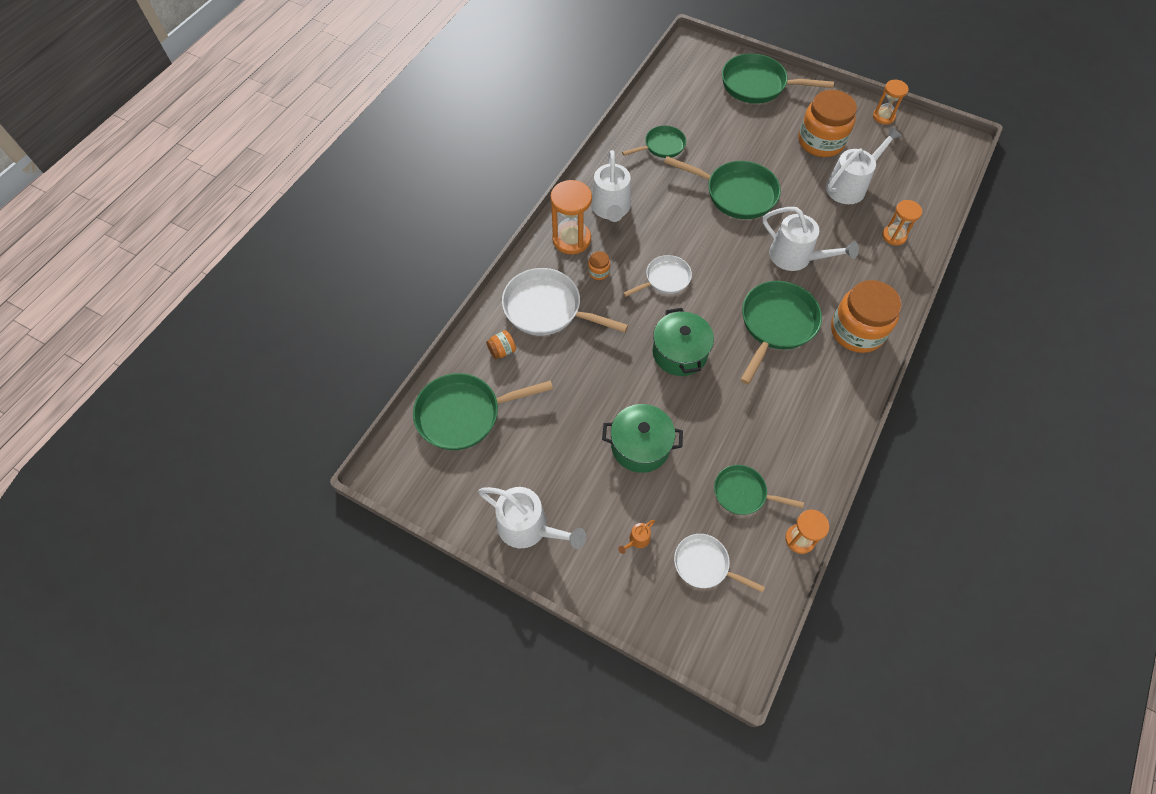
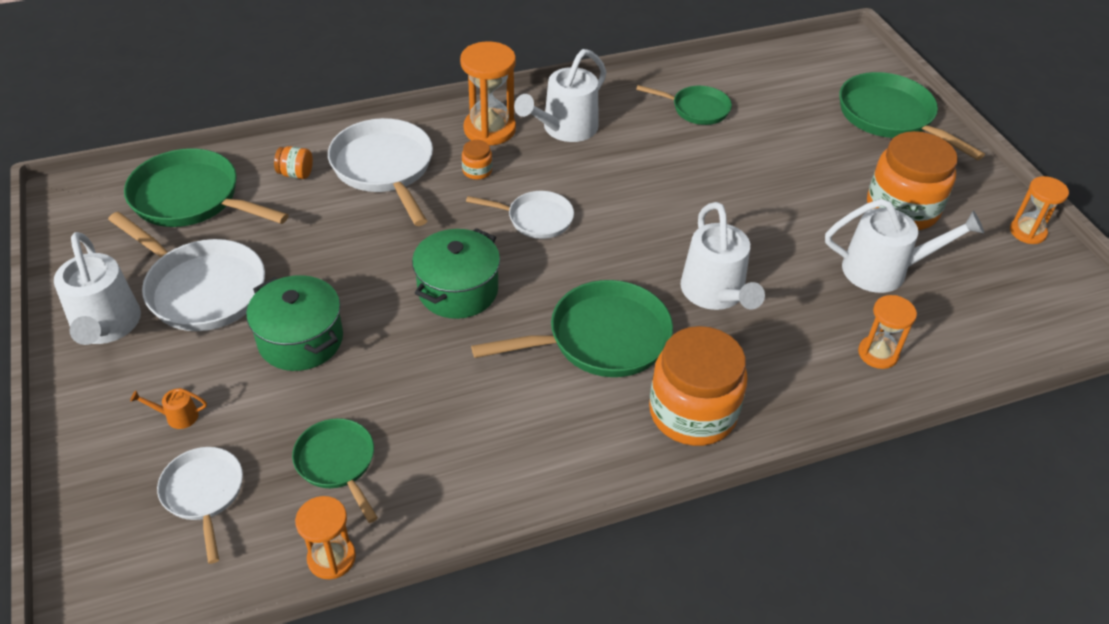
camera: 40 degrees right, 15 degrees down
(549, 462) = (201, 289): none -> white pan
(736, 193) = (725, 195): green pan -> none

